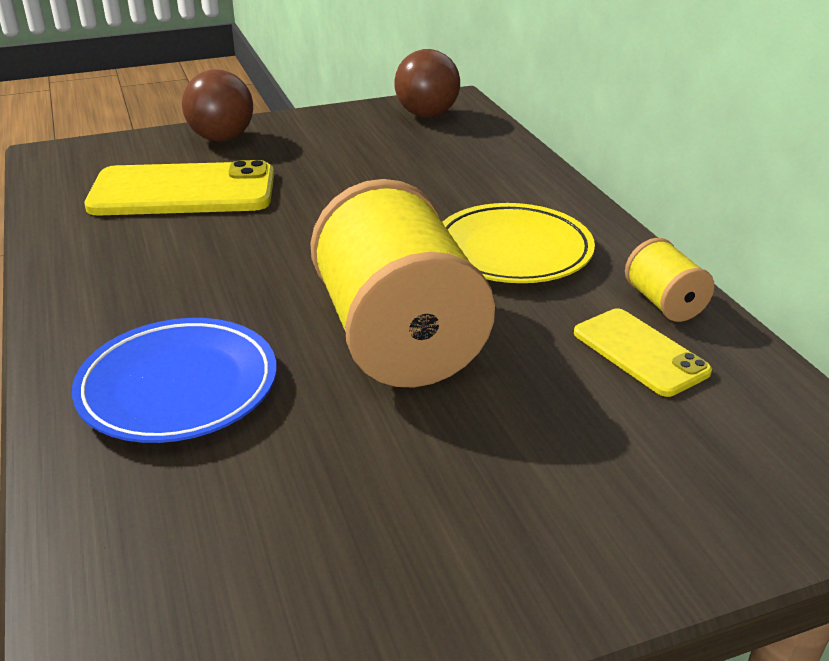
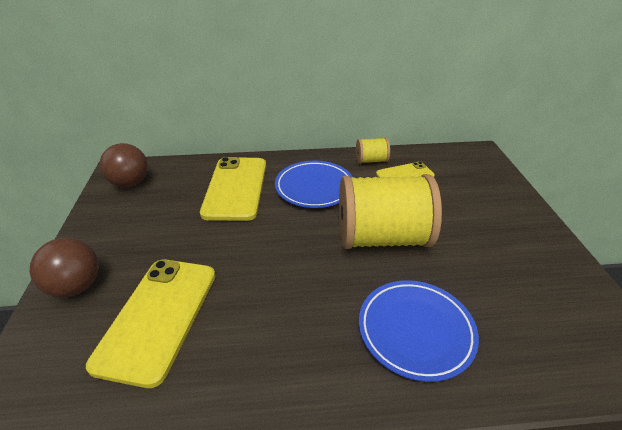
camera: 75 degrees left, 5 degrees up
(464, 185) = (236, 188): none -> yellow phone
(513, 251) = (314, 187): yellow plate -> blue plate

